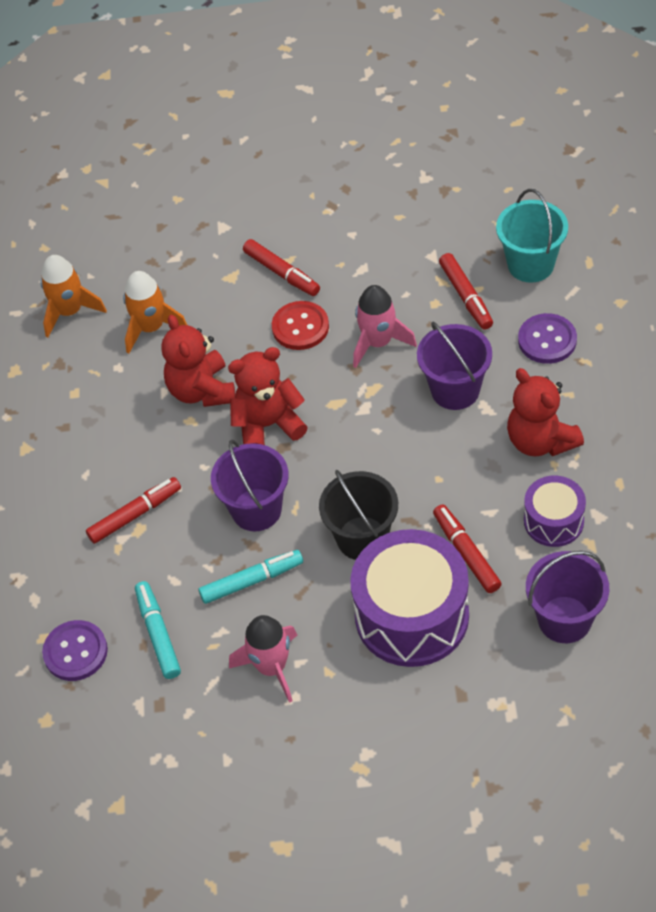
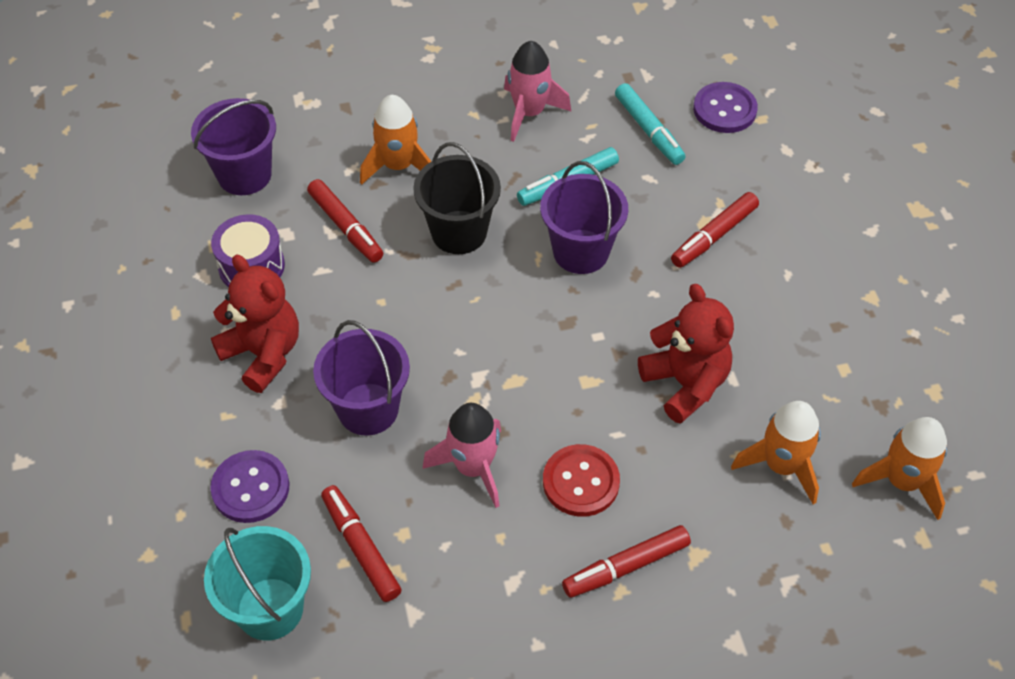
camera: 165 degrees right, 0 degrees up
(268, 425) = (591, 346): red teddy bear -> none
(281, 273) = (626, 566): red marker -> red marker turned 60 degrees counterclockwise
(412, 615) = (398, 166): purple drum -> orange rocket

